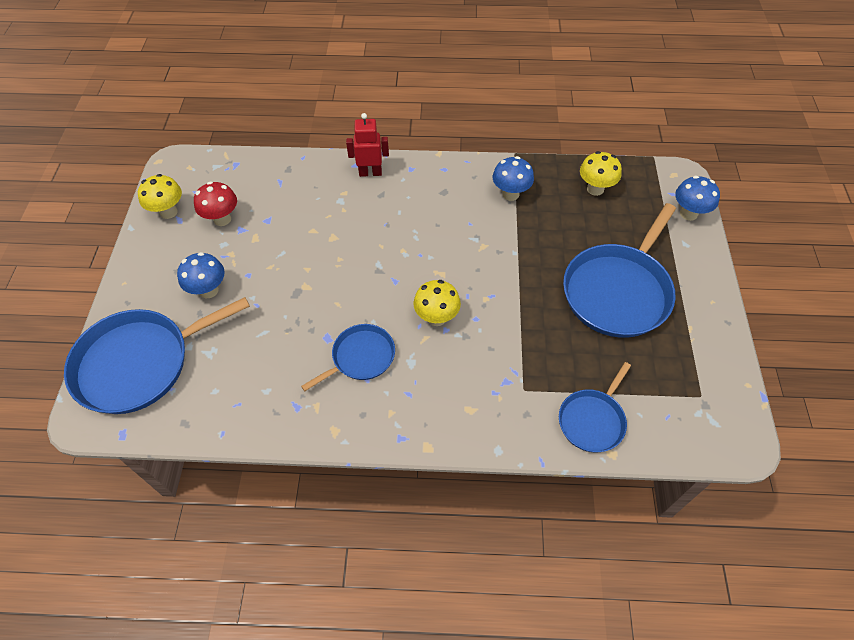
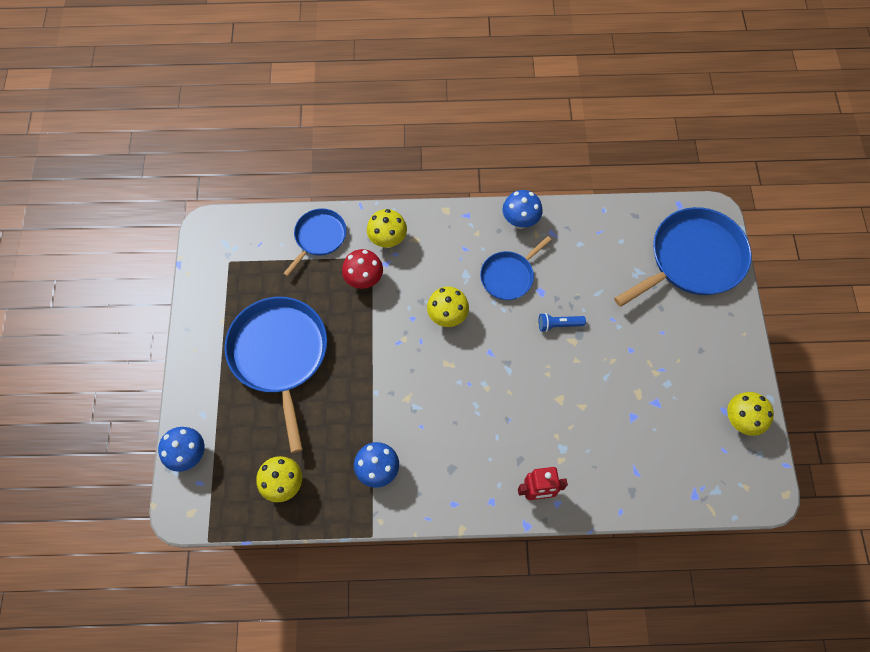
camera: 175 degrees right, 10 degrees up
(209, 290) = (661, 331): blue mushroom -> blue mushroom (520, 221)
(222, 219) = (680, 414): red mushroom -> red mushroom (364, 280)
(316, 303) = (558, 324): none -> blue flashlight
(504, 410) = (388, 240): none -> yellow mushroom
(618, 291) = (279, 355): blue pan -> blue pan turned 45 degrees counterclockwise

